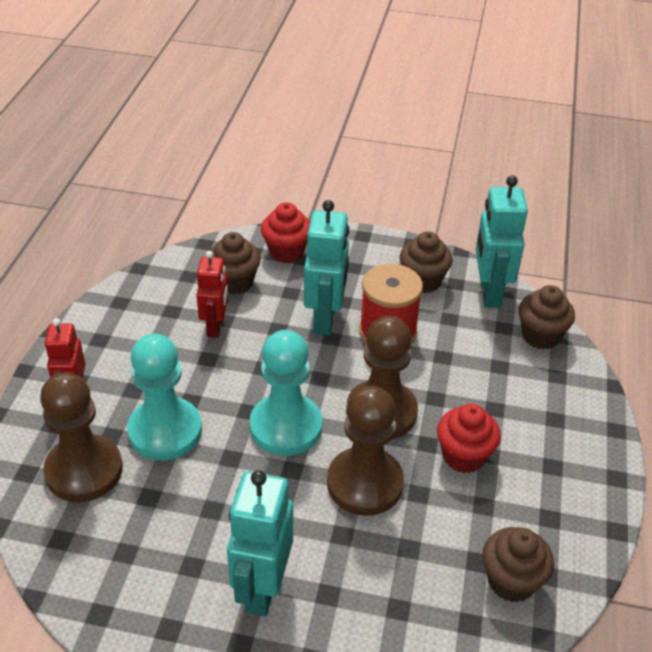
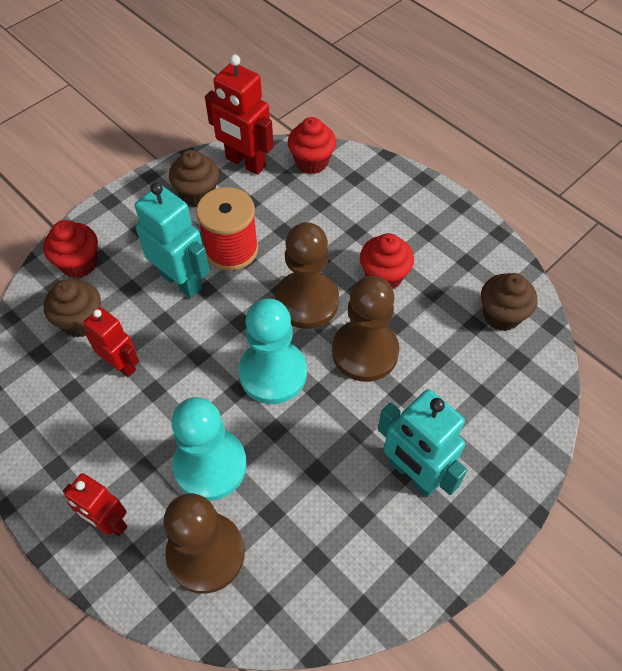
camera: 55 degrees left, 15 degrees up
(489, 292) = (245, 163): turquoise robot -> red robot
(540, 336) = (311, 162): brown cupcake -> red cupcake

